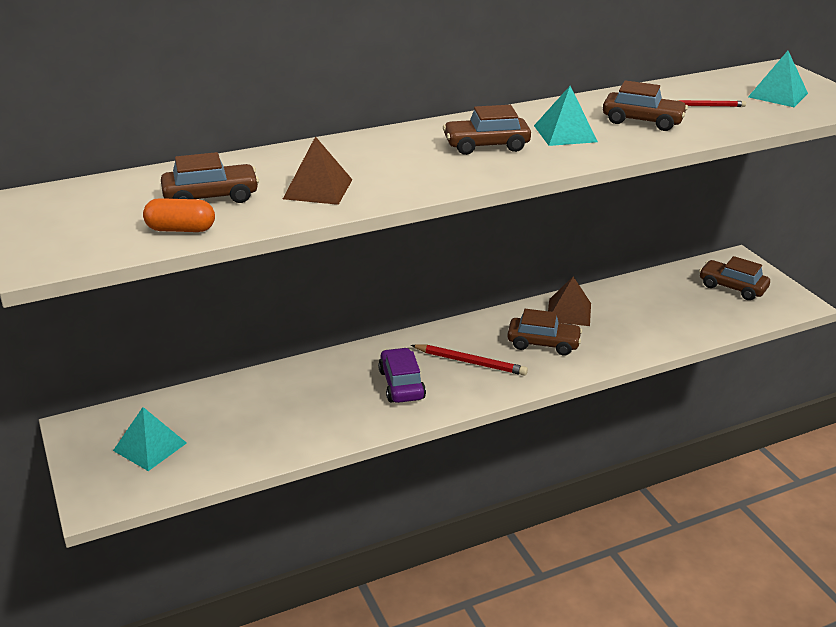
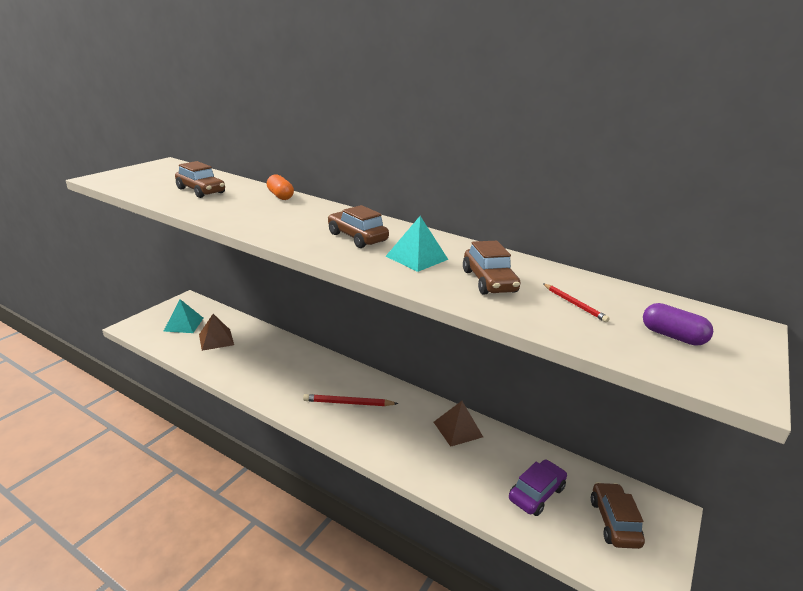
camera: 55 degrees right, 5 degrees down
(181, 229) = (154, 193): orange capsule -> orange capsule (280, 196)
(318, 189) = (234, 209): brown pyramid -> brown pyramid (216, 339)
(401, 384) = (299, 383): purple car -> purple car (536, 494)
(470, 362) = (348, 403): red pencil -> red pencil turned 105 degrees clockwise
(543, 343) = (402, 429): brown car -> none
(777, 95) = (672, 336): turquoise pyramid -> purple capsule

